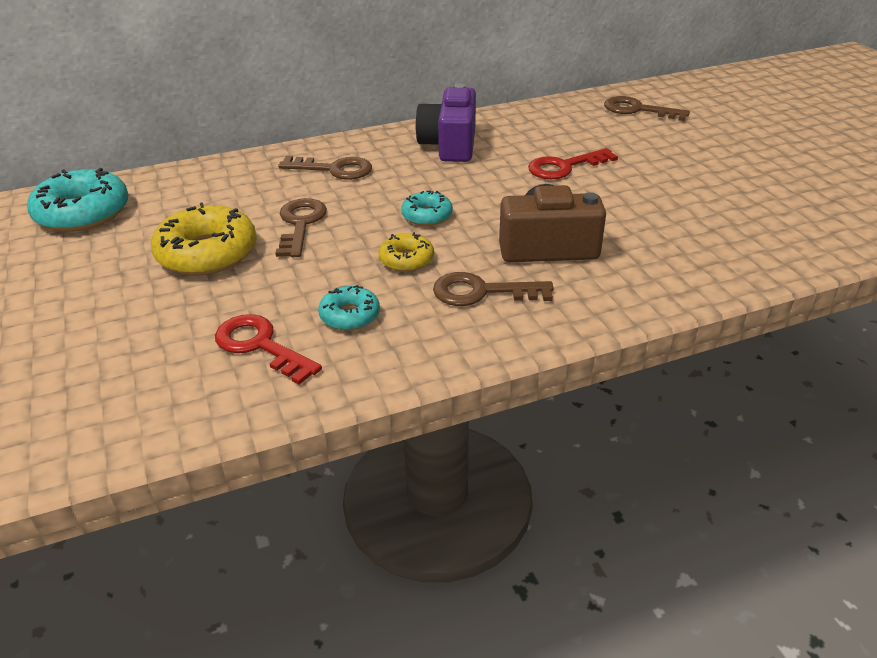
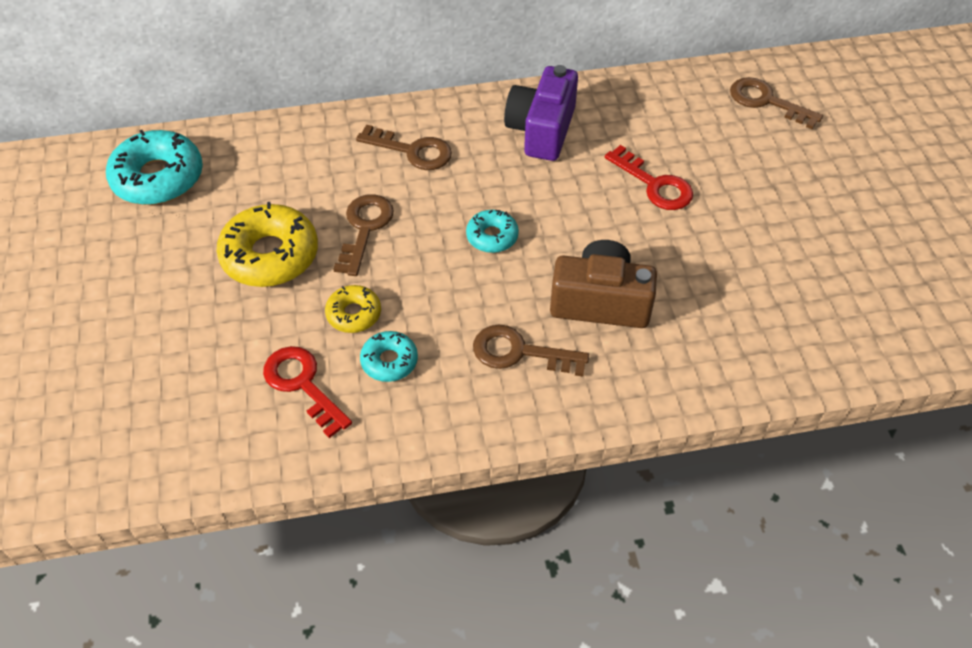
camera: 10 degrees right, 15 degrees up
(406, 259) = (458, 296): yellow donut -> yellow donut (354, 314)
(564, 167) = (654, 184): red key -> red key turned 120 degrees counterclockwise

